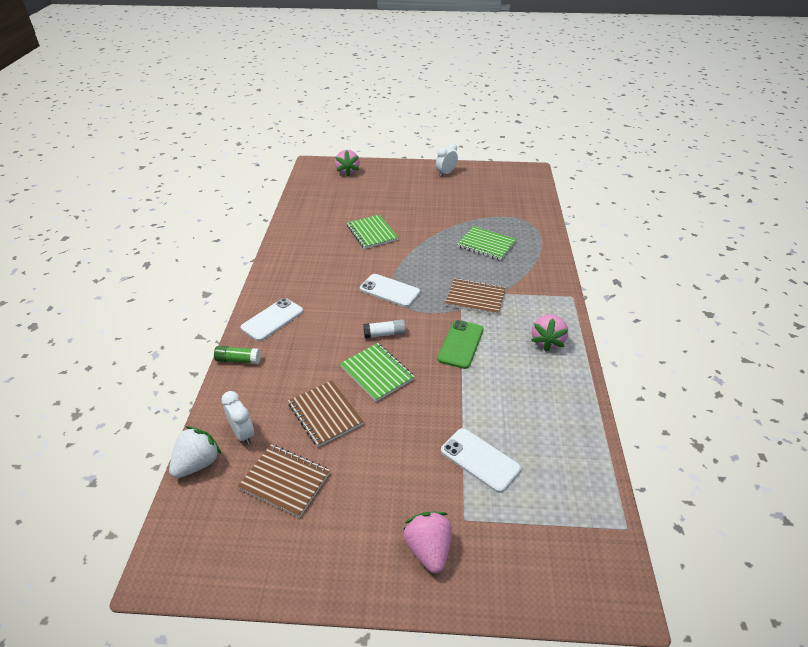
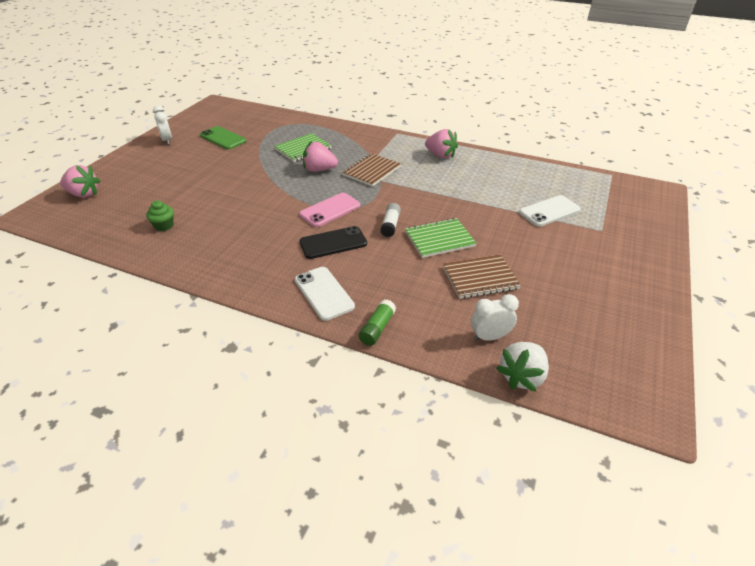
camera: 70 degrees left, 0 degrees up
(197, 463) = (522, 376): white strawberry -> white strawberry turned 105 degrees counterclockwise
(285, 481) = (554, 315): brown notebook -> none
(326, 218) = (164, 226): none -> green cupcake
(340, 306) = (333, 243): none -> black phone
(372, 233) = (226, 202): green notebook -> none
(389, 291) = (330, 210): white phone -> pink phone
(428, 549) = (626, 251): pink strawberry -> pink strawberry (319, 170)
(460, 344) = (424, 191): green phone -> green phone (223, 138)

